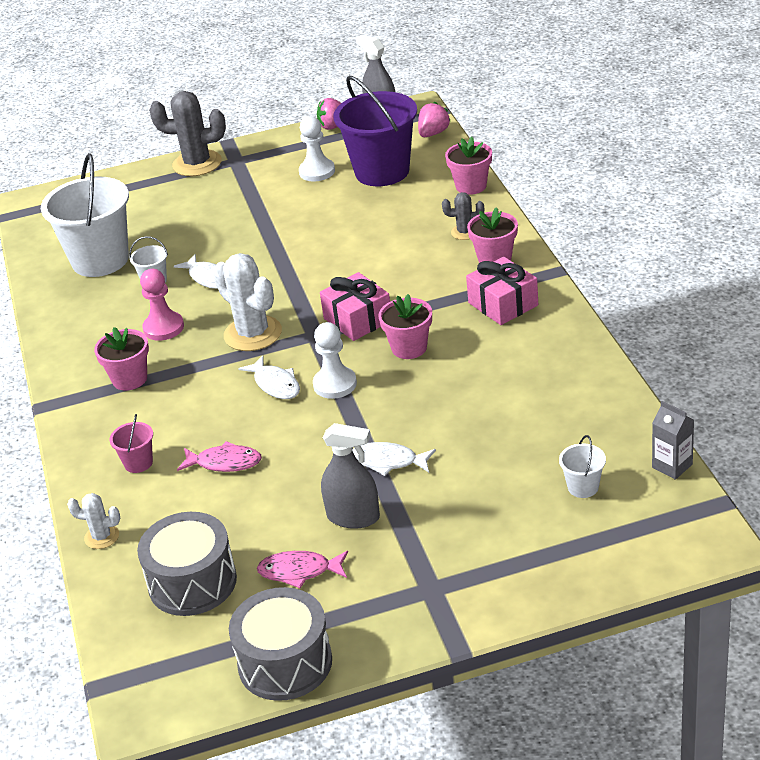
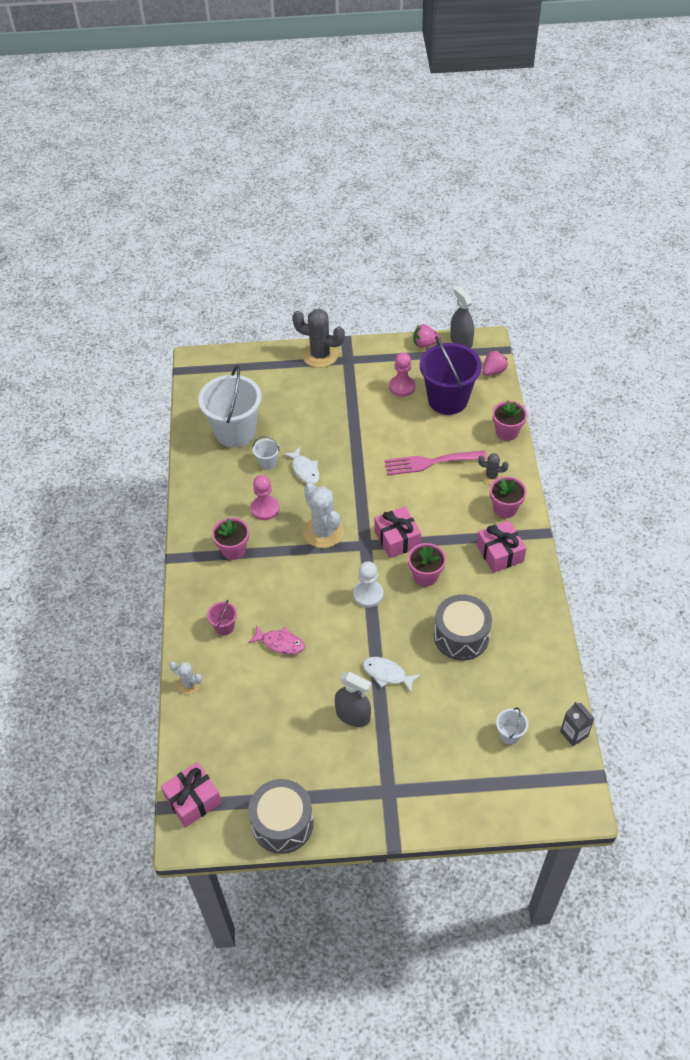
camera: 10 degrees right, 15 degrees up
(142, 667) = (193, 800): none -> pink gift
(192, 582) = (238, 739): grey drum -> grey drum (461, 636)
(275, 384) = (328, 583): white fish -> none
(299, 571) = (308, 751): pink fish -> none
(317, 171) = (402, 387): white pawn -> pink pawn
(378, 235) = (430, 462): none -> pink fork

